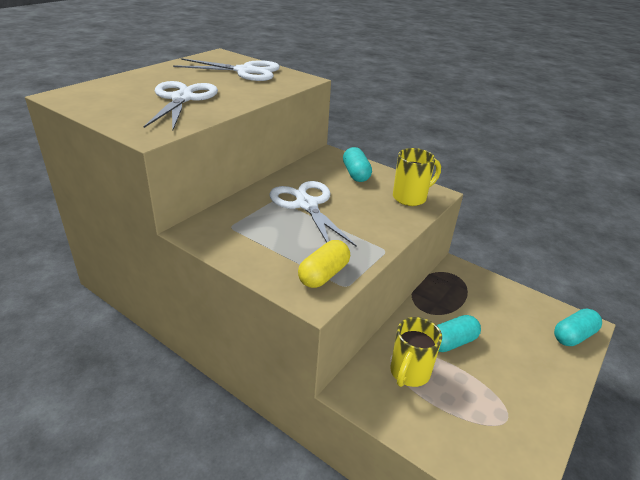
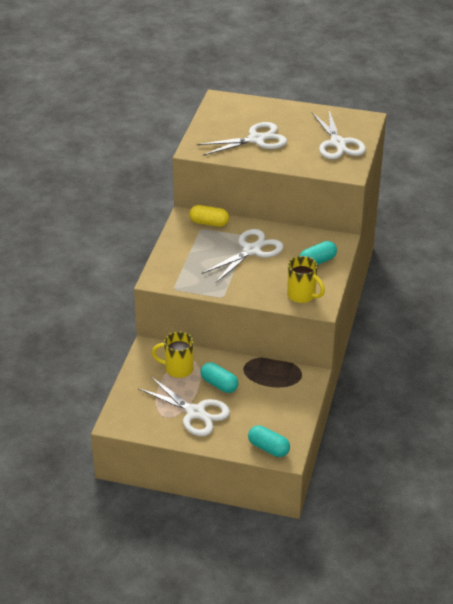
camera: 70 degrees right, 5 degrees up
(323, 275) = (178, 278): yellow capsule -> yellow capsule (209, 223)
(502, 383) = (195, 413): none -> white scissors

